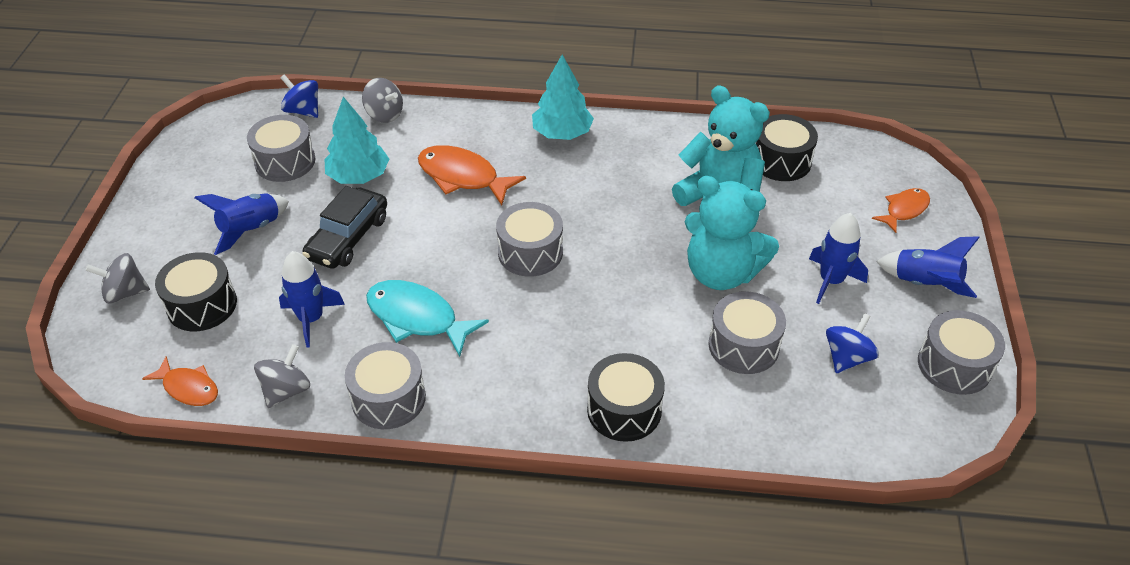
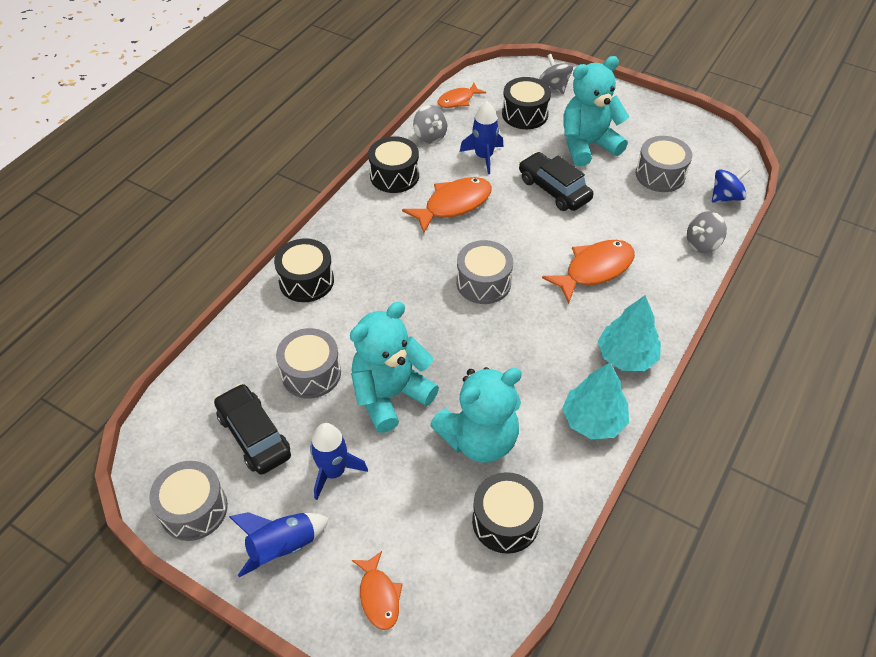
camera: 115 degrees right, 5 degrees up
(125, 293) = (554, 86): grey spinning top -> grey spinning top turned 45 degrees counterclockwise
(251, 230) = (587, 145): blue rocket -> turquoise teddy bear
(359, 176) = (623, 210): turquoise tree -> turquoise tree (593, 420)
(388, 398) = (394, 175): grey drum -> black drum
(417, 318) = (453, 204): turquoise fish -> orange fish
(847, 358) = (254, 435): blue spinning top -> black car

